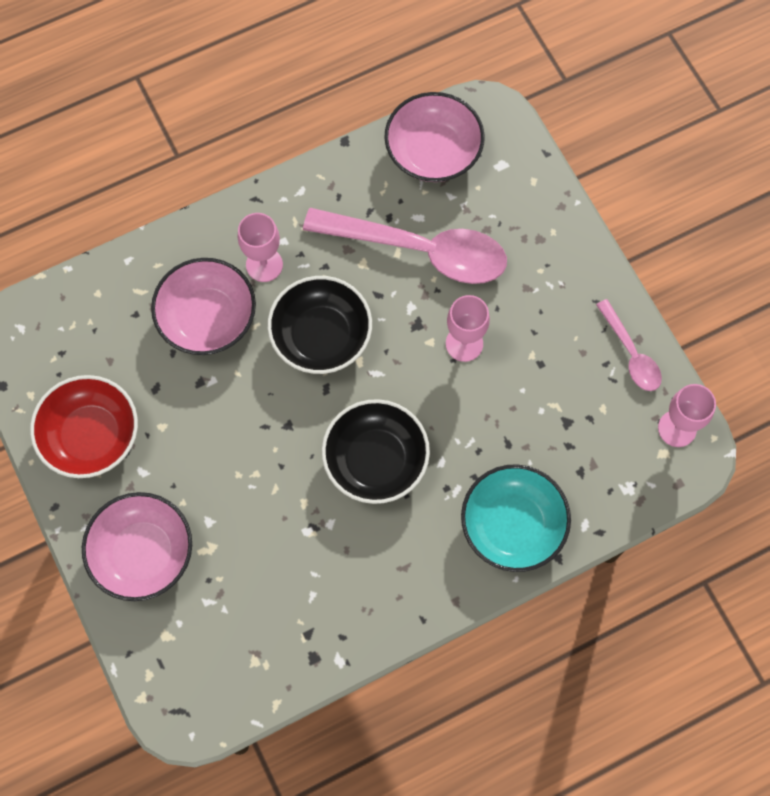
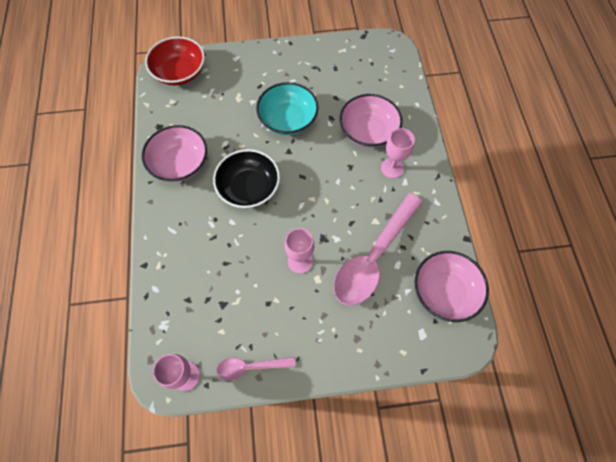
camera: 110 degrees right, 5 degrees down
(91, 435) = (321, 64): red bowl -> red bowl (180, 72)
(143, 553) = (250, 71): pink bowl -> pink bowl (180, 163)
(321, 336) = (336, 183): black bowl -> none
(512, 525) = (176, 247): turquoise bowl -> turquoise bowl (288, 119)

